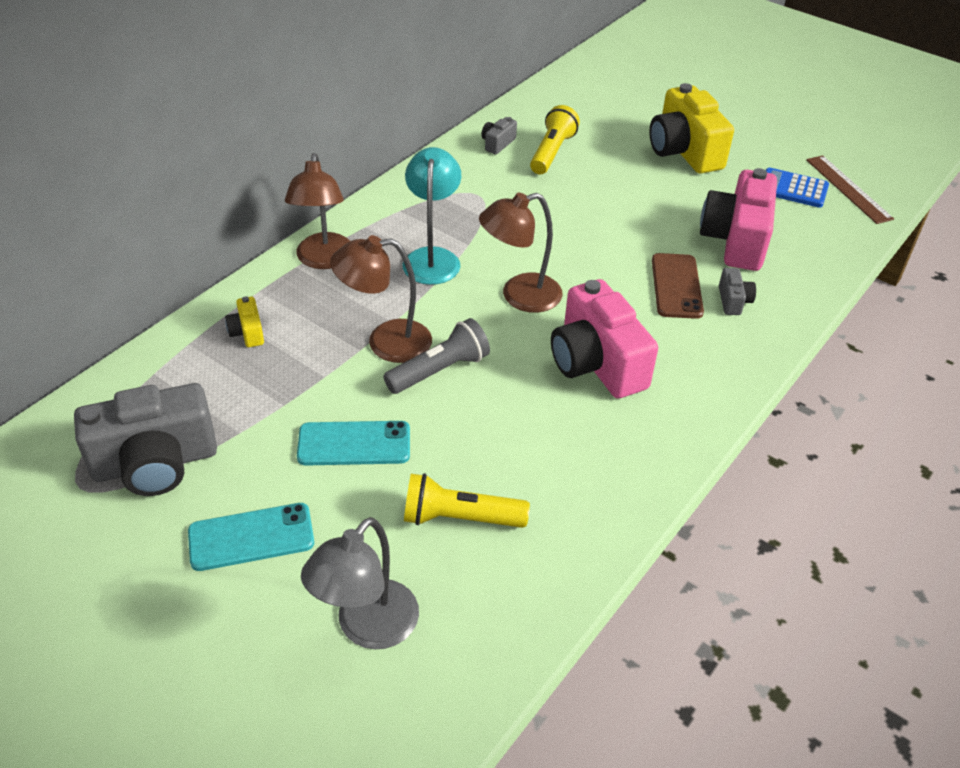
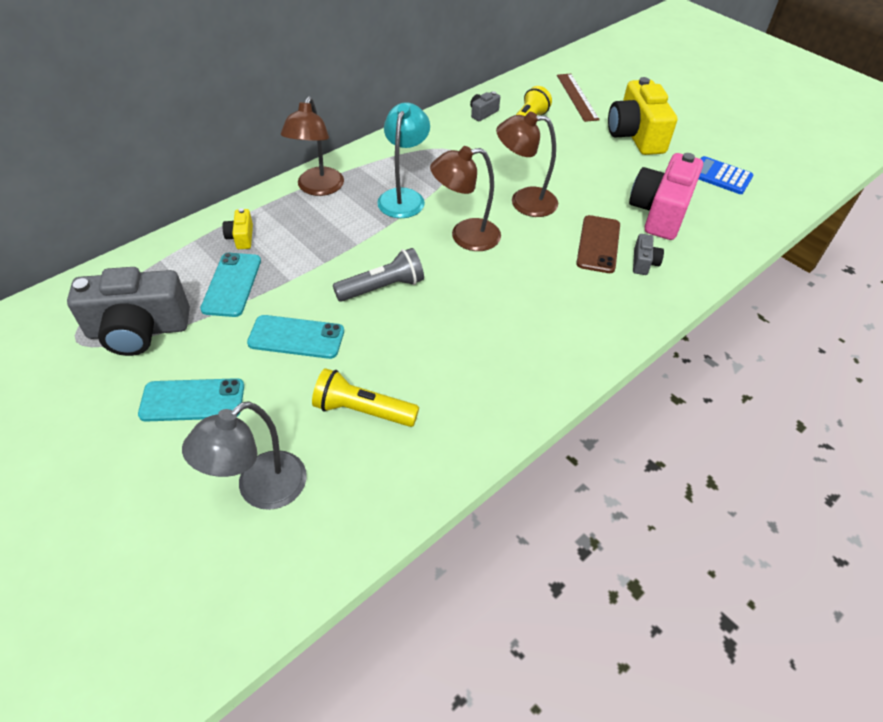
camera: 10 degrees right, 5 degrees up
(254, 391) = (232, 284): none -> turquoise phone
(386, 342) = (346, 259): brown lamp -> brown lamp (523, 202)
(596, 363) = (512, 299): pink camera -> none
(848, 189) = (769, 181): brown ruler -> brown ruler (577, 97)

